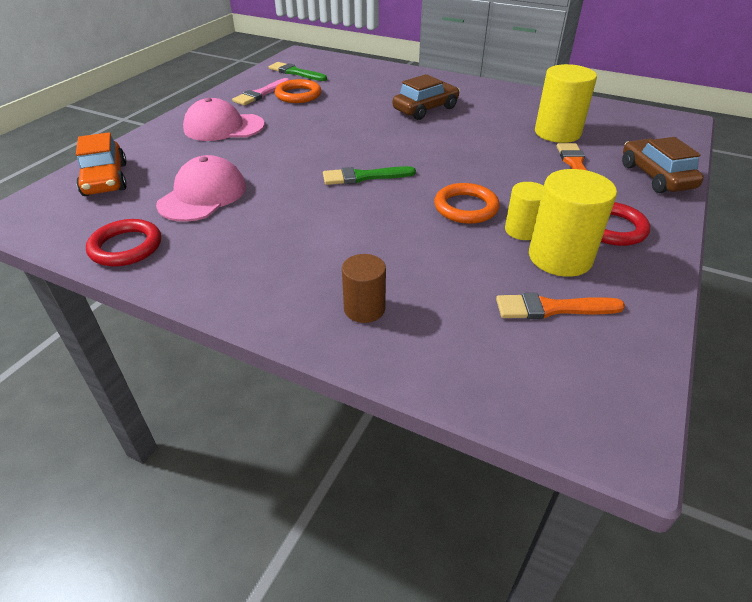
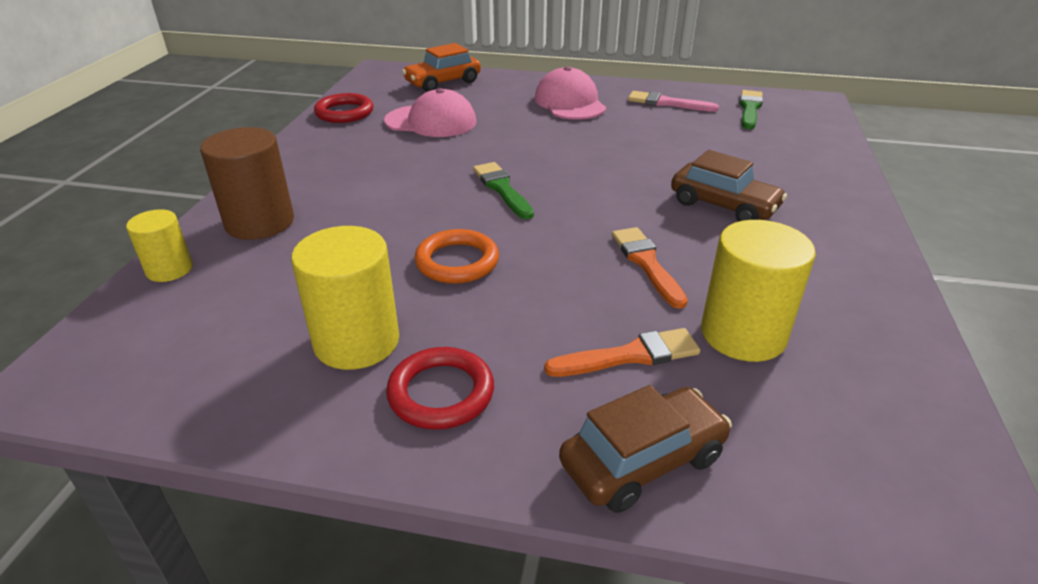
camera: 75 degrees right, 5 degrees down
(298, 95) = (684, 121): orange ring -> none
(364, 309) = (260, 222): brown cylinder -> brown cylinder, size x1.69
(522, 230) = (414, 308): yellow cylinder -> yellow cylinder (169, 269)
(552, 308) = (253, 336): orange brush -> orange brush (646, 263)

